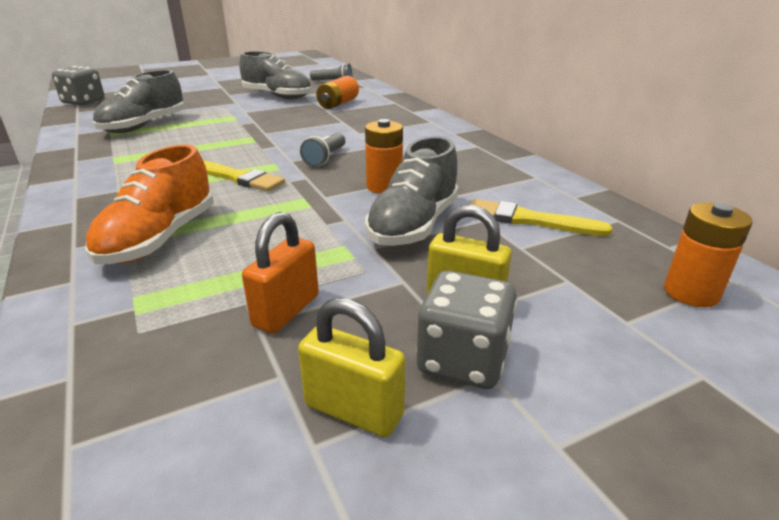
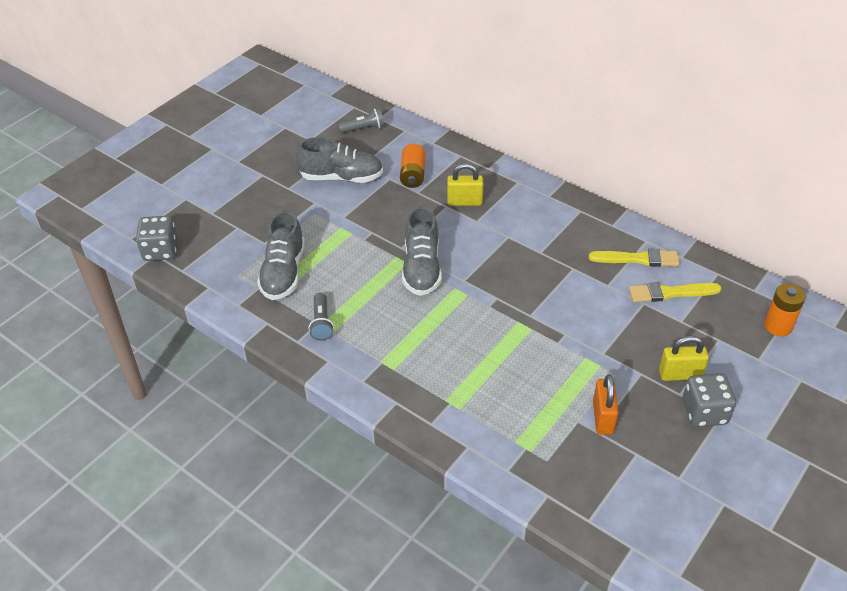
camera: 25 degrees left, 15 degrees up
(159, 239) = (474, 395): orange shoe -> none
(237, 177) = (449, 316): yellow brush -> yellow brush (638, 259)
(325, 158) = (486, 268): grey flashlight -> grey flashlight (321, 323)
(353, 410) = (681, 456): yellow padlock -> yellow padlock (464, 202)
(384, 187) = (559, 289): orange battery -> none
(413, 225) = (609, 323): grey shoe -> grey shoe (421, 268)

